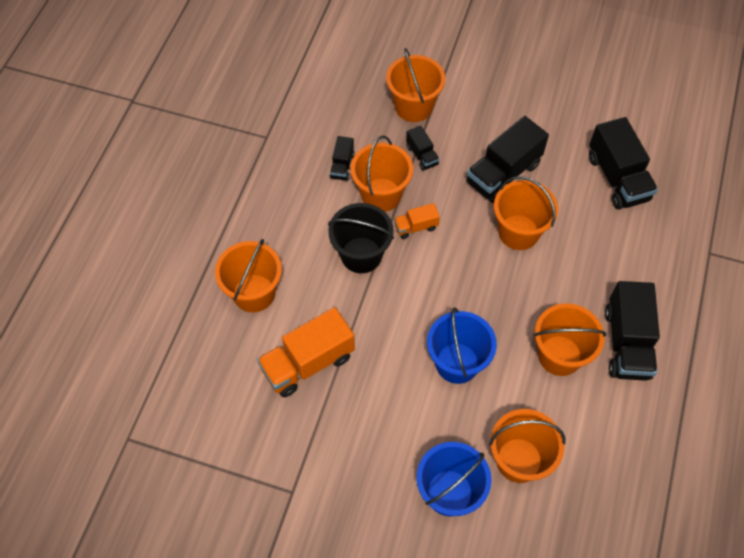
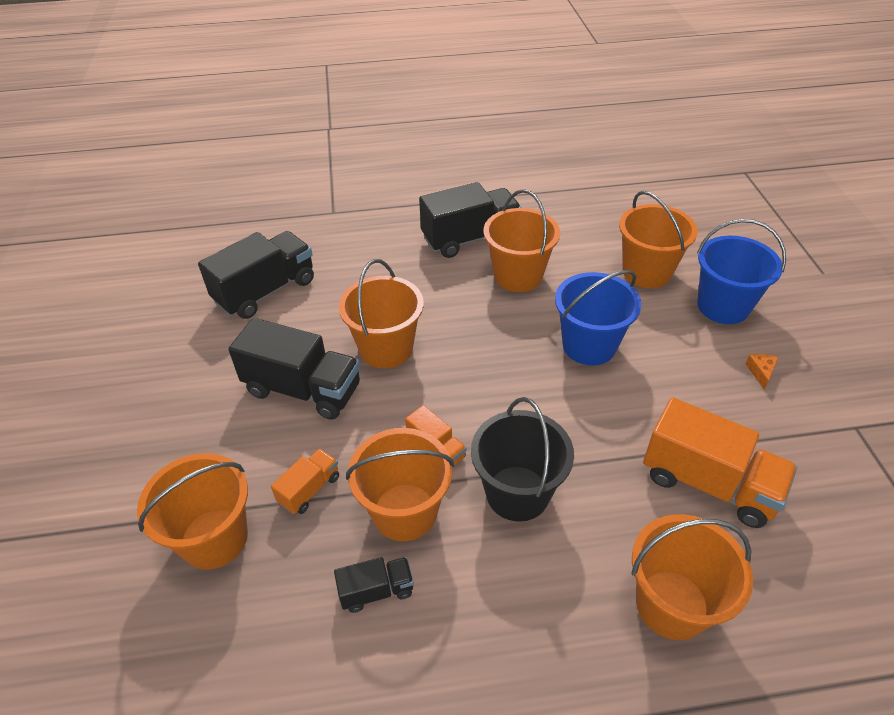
camera: 115 degrees left, 15 degrees down
(370, 466) = (761, 372): none -> orange cheese
(422, 155) = (309, 489): black truck -> orange truck

